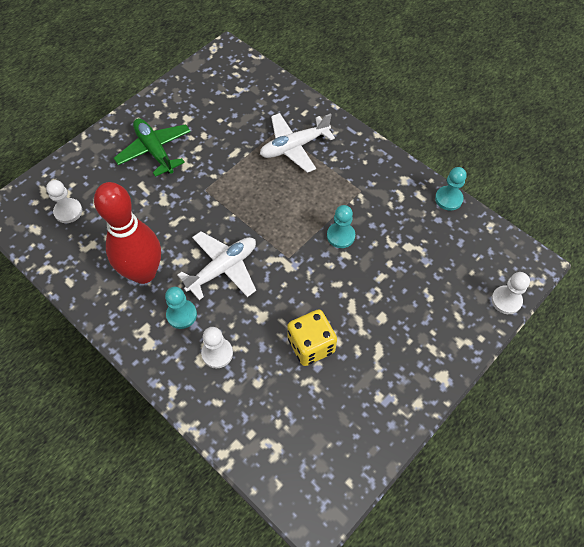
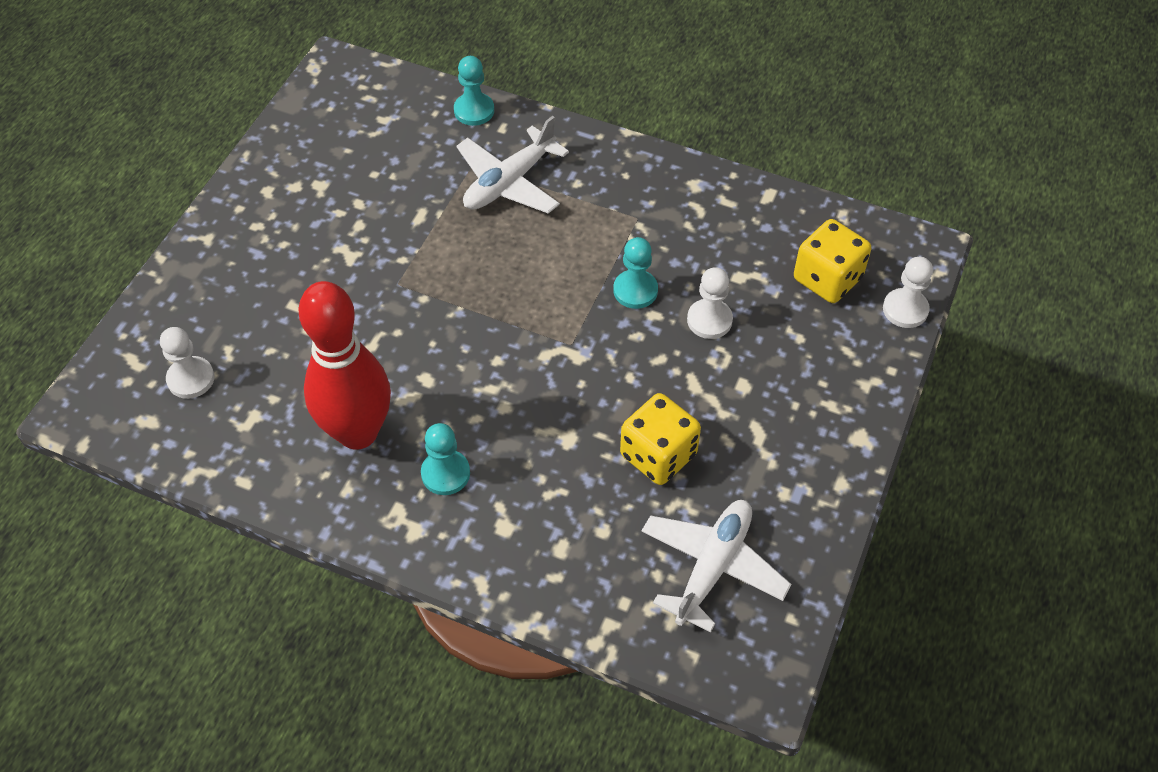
camera: 20 degrees left, 5 degrees down
(154, 151) = (290, 248): green plane -> none
(217, 353) = (525, 510): white pawn -> white pawn (709, 320)
(223, 268) = (479, 389): white plane -> white plane (712, 567)
(448, 199) = (769, 194): turquoise pawn -> turquoise pawn (474, 111)
(463, 265) = (827, 279): none -> yellow dice

